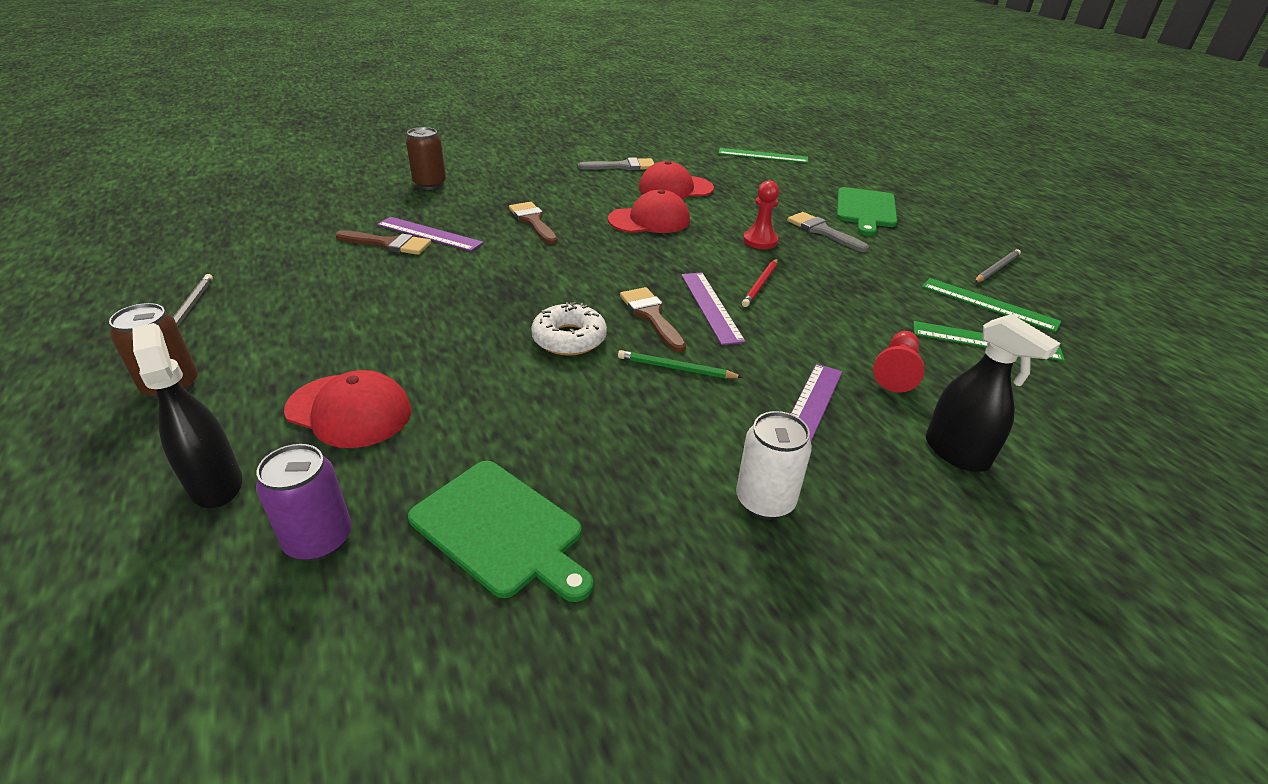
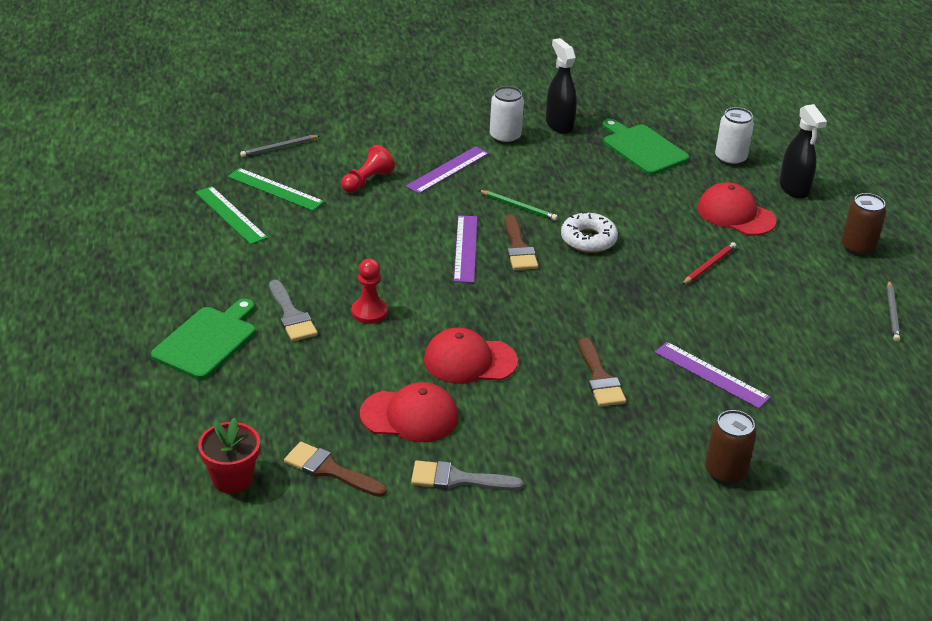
camera: 165 degrees left, 0 degrees up
(319, 540) = (730, 159): purple can -> white can
(388, 244) = (750, 365): brown brush -> brown brush (330, 470)
(760, 284) = (408, 262): red pencil -> red pencil (709, 265)
(763, 156) = (232, 479): green ruler -> red flower pot
(956, 453) = (380, 138): black spray bottle -> black spray bottle (559, 125)
(996, 268) = (172, 245): grey pencil -> grey pencil (279, 148)

